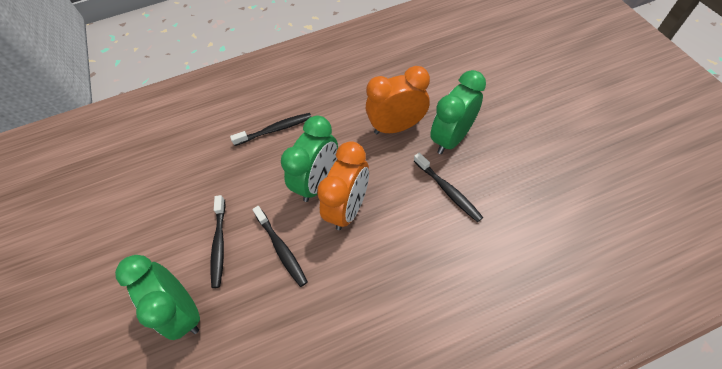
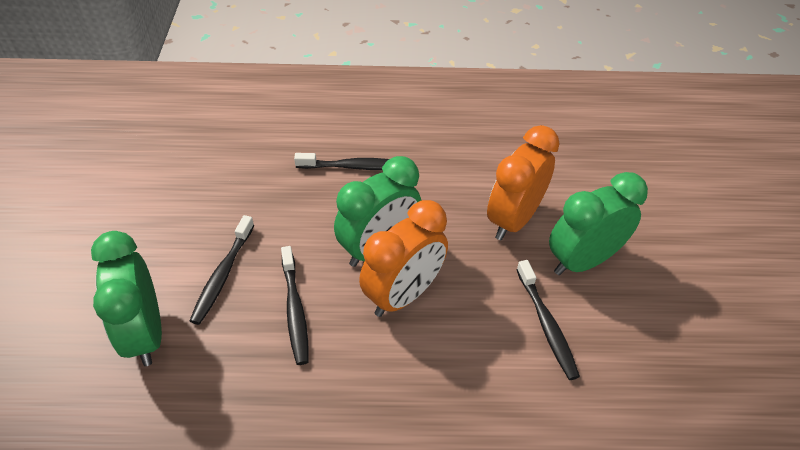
camera: 15 degrees right, 10 degrees down
(396, 127) = (513, 220): orange clock -> orange clock turned 60 degrees counterclockwise

